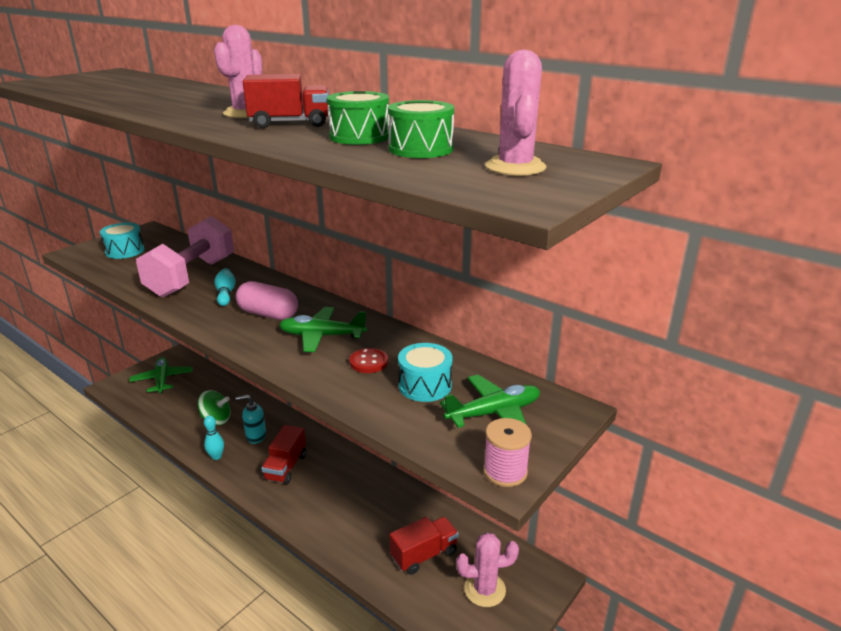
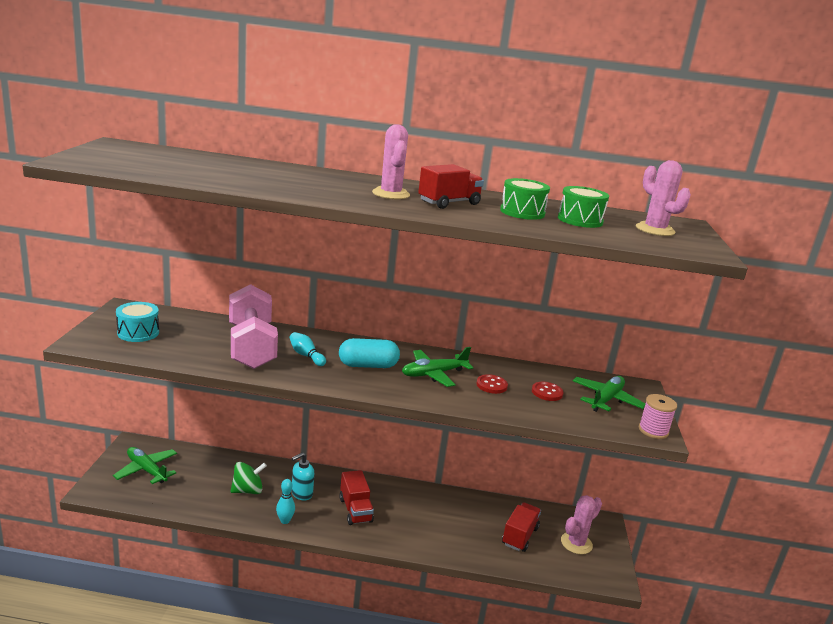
camera: 35 degrees left, 5 degrees down
(268, 314) = (368, 365): pink capsule -> turquoise capsule
(425, 385) = (547, 392): turquoise drum -> red button

